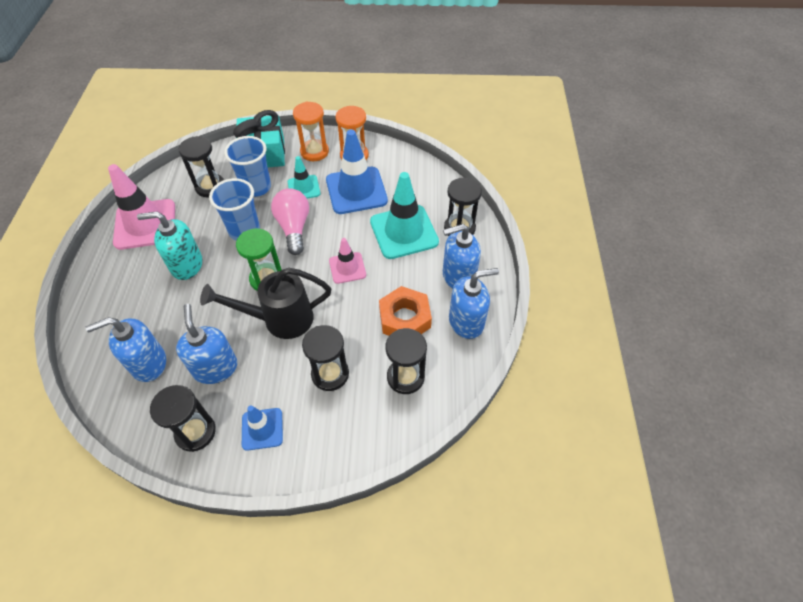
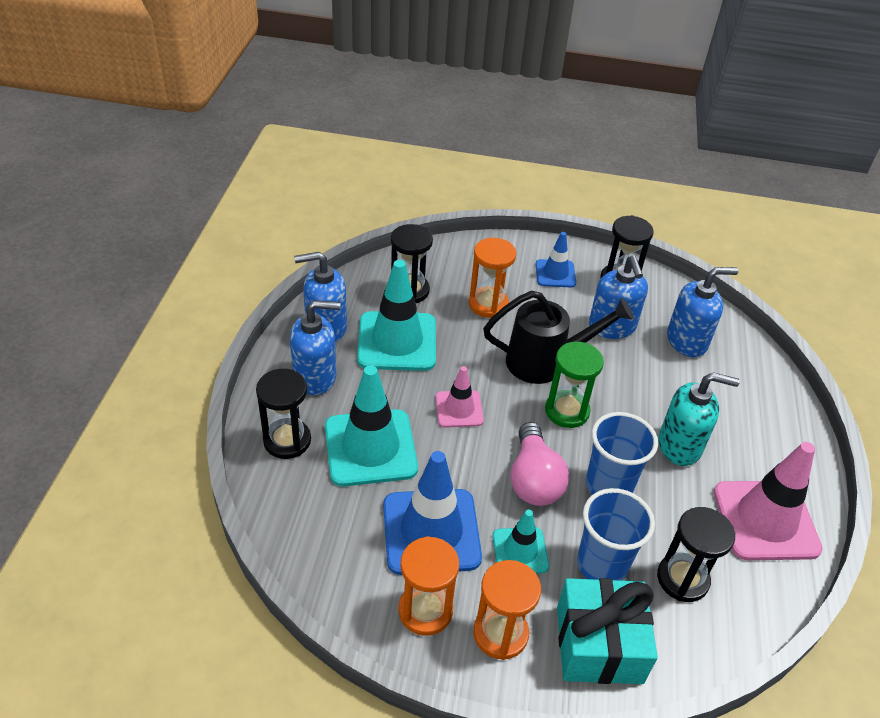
camera: 175 degrees left, 10 degrees down
(330, 374) = (488, 304): black hourglass -> orange hourglass
(404, 318) = (397, 341): orange nut -> turquoise traffic cone

